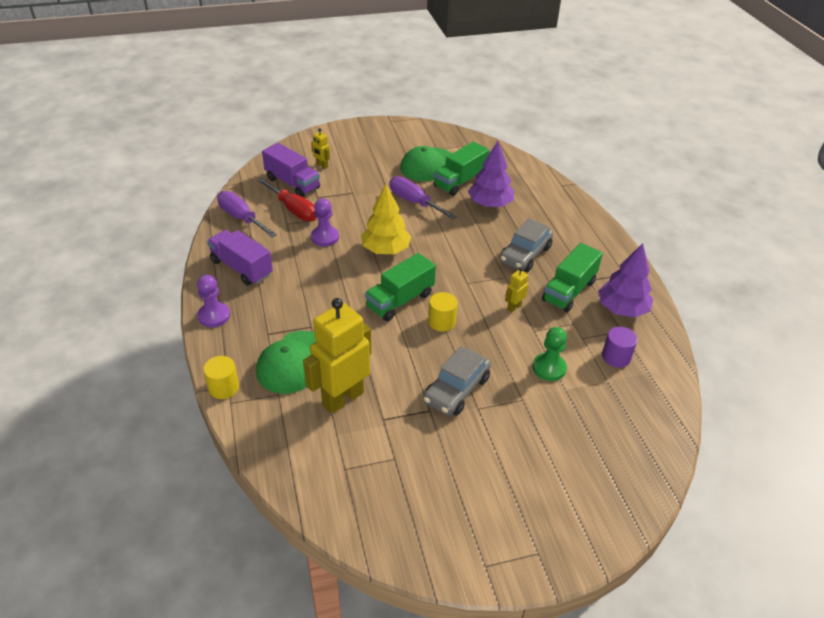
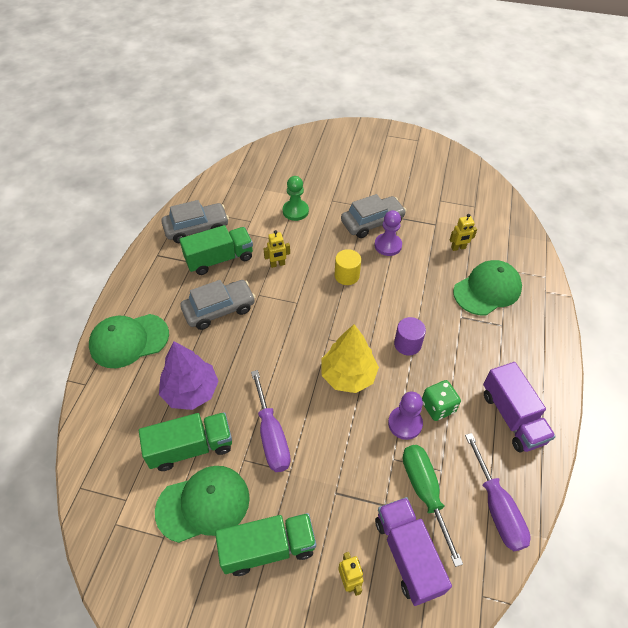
camera: 150 degrees left, 10 degrees up
(214, 316) = (550, 365): purple pawn -> purple pawn (388, 245)
(223, 387) = (549, 291): yellow cylinder -> none
(294, 210) = (424, 492): red screwdriver -> green screwdriver
(304, 254) = (438, 407): none -> green dice
(342, 398) = (458, 248): yellow robot -> yellow robot, size x0.43
(400, 300) = (369, 310): green truck -> green truck (268, 548)
(566, 214) = (129, 340): none -> green cap
(616, 357) = (241, 200): purple cylinder -> purple cylinder (407, 344)
(622, 309) = (196, 228): purple tree -> grey car

